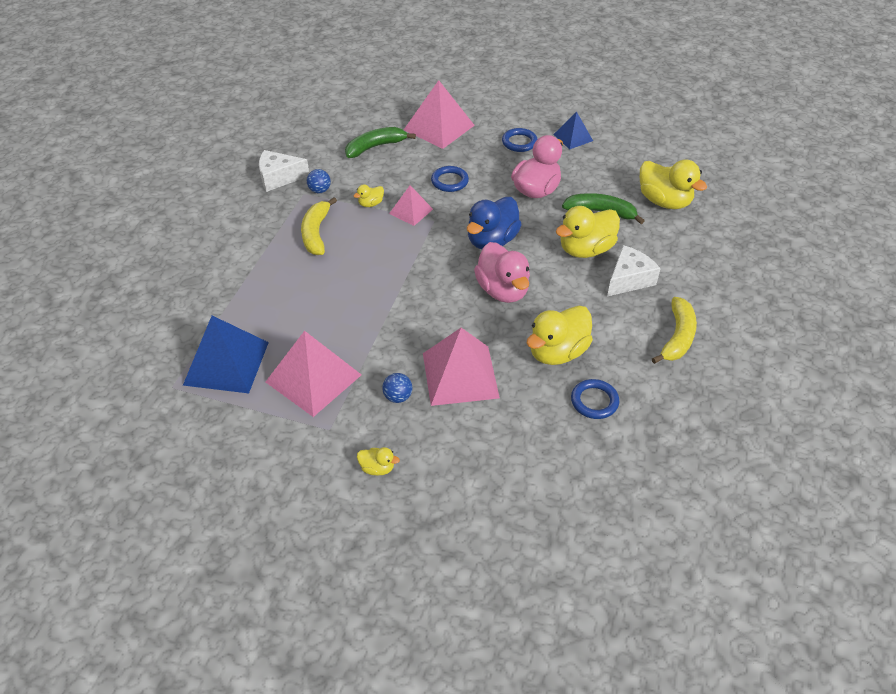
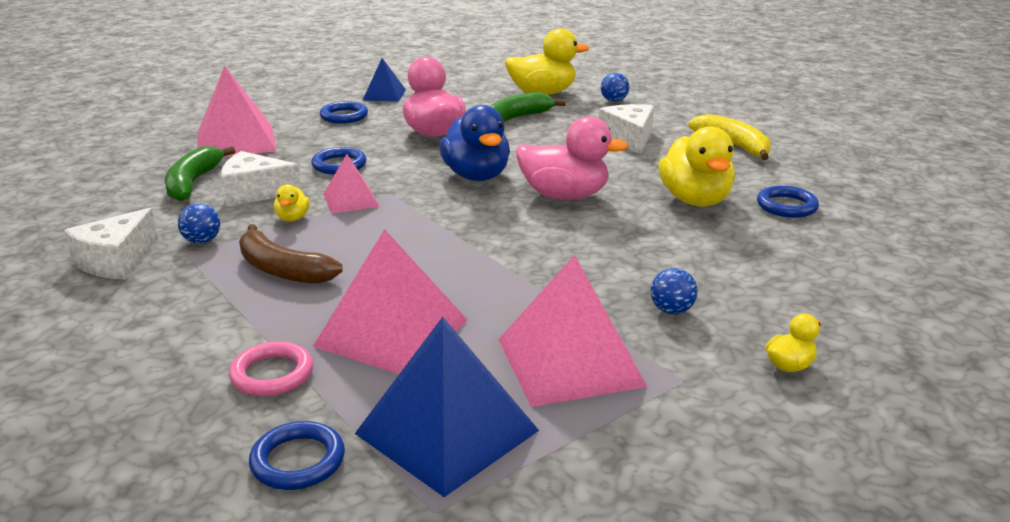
camera: 55 degrees left, 20 degrees down
(176, 329) = (298, 461): none -> blue ring
(228, 285) = (272, 374): none -> pink ring
(316, 233) = (282, 270): yellow banana -> brown banana
(386, 173) = (255, 192): none -> white cheese
(460, 375) = (675, 260): pink pyramid -> pink pyramid (392, 333)
(585, 249) = (559, 141): yellow duck -> none
(694, 241) = (614, 101): none -> blue ball

